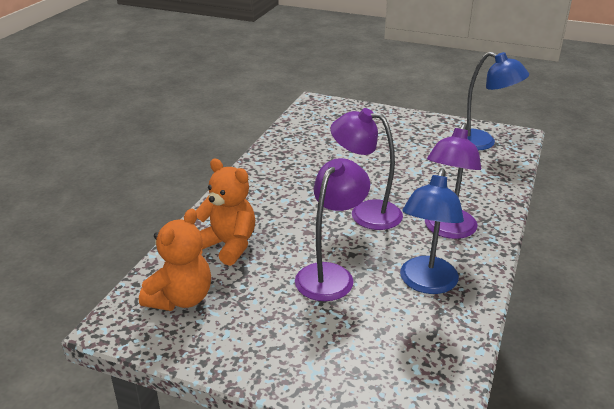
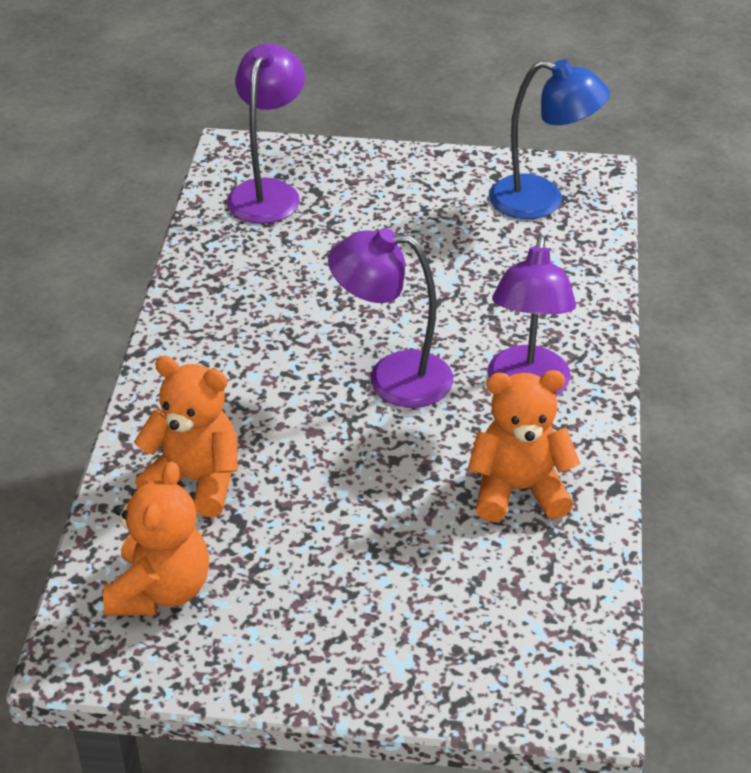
camera: 15 degrees left, 10 degrees up
(330, 274) = (373, 502): purple lamp -> purple lamp (268, 192)
(426, 284) = (518, 490): blue lamp -> orange teddy bear

